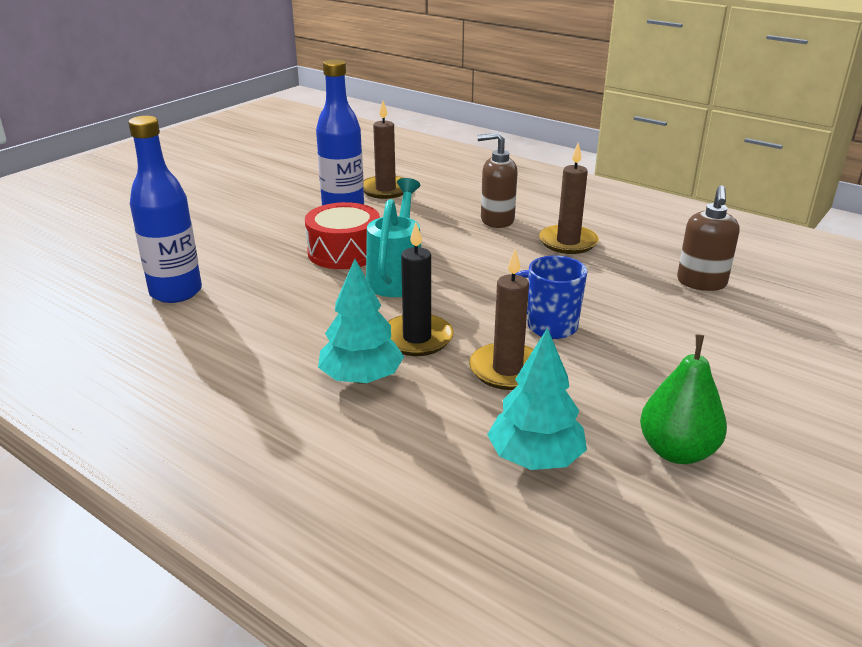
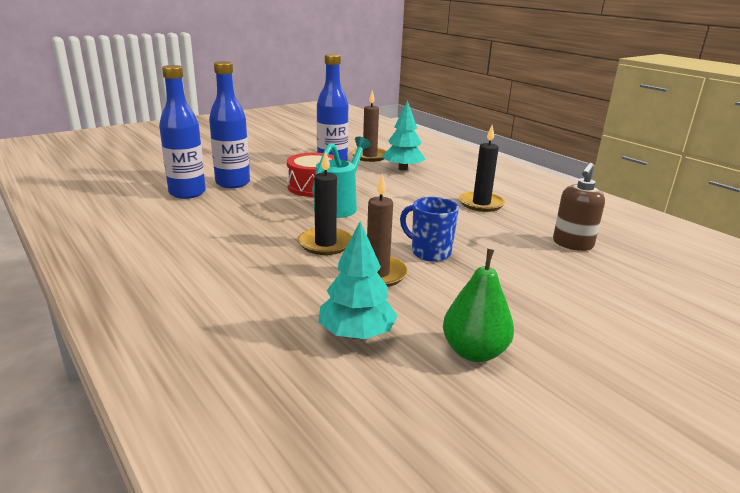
camera: 15 degrees right, 5 degrees down
(229, 264) = (232, 183): none -> blue bottle
(361, 378) = (268, 260): turquoise tree -> turquoise tree (403, 169)
(496, 220) = (436, 183): brown soap dispenser -> none
(568, 242) = (481, 204): brown candle -> black candle

